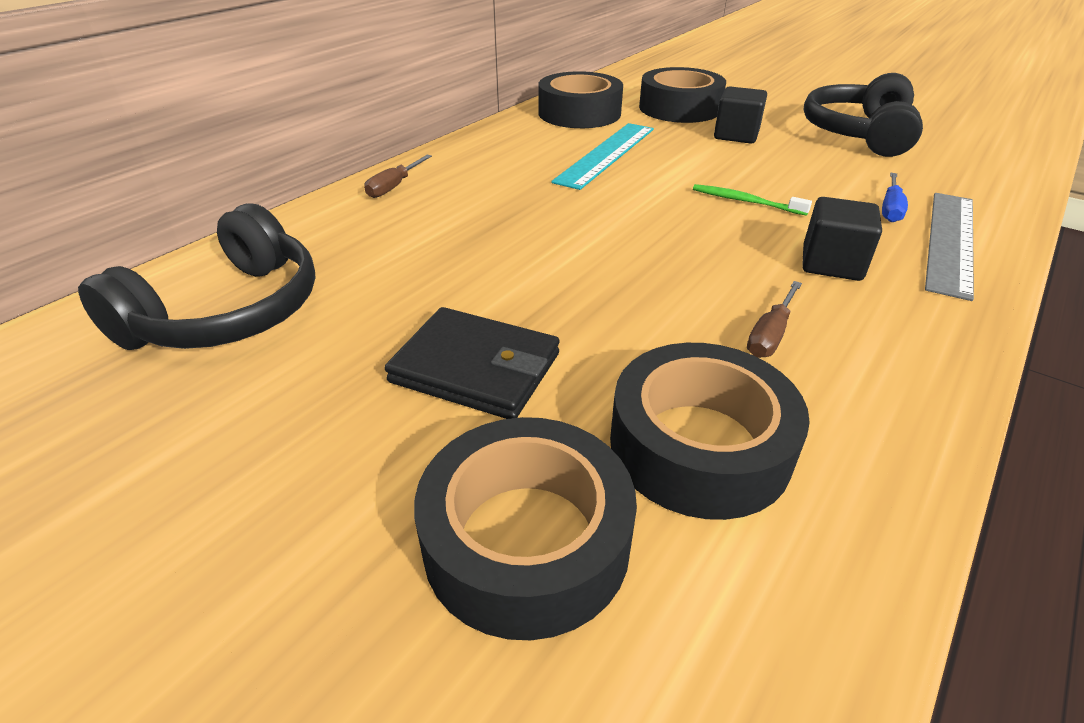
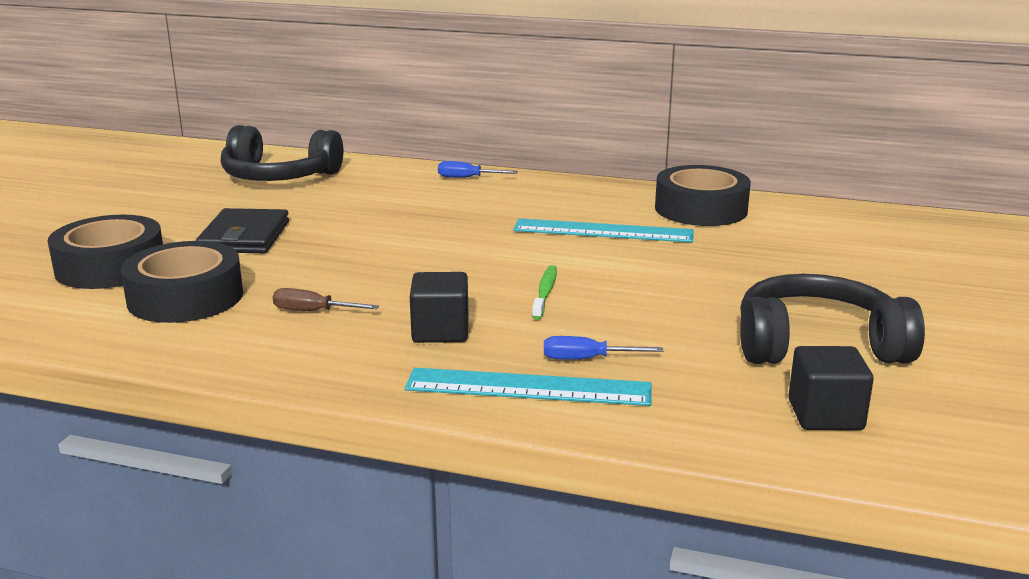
camera: 70 degrees right, 15 degrees down
(394, 187) = (467, 178): brown screwdriver -> blue screwdriver
(679, 108) = (779, 248): black tape -> none
(736, 135) = (724, 279): black cube -> black cube (825, 415)
(951, 241) = (528, 387): grey ruler -> turquoise ruler

